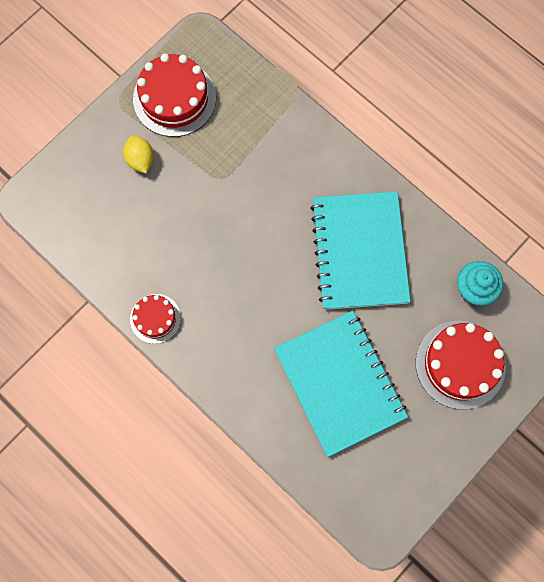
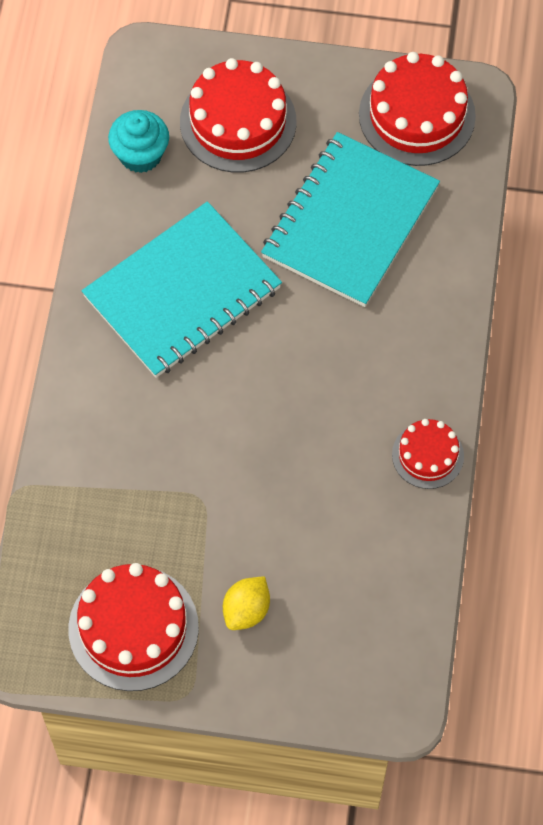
camera: 125 degrees left, 10 degrees down
(390, 483) = (417, 115): none -> red cake

